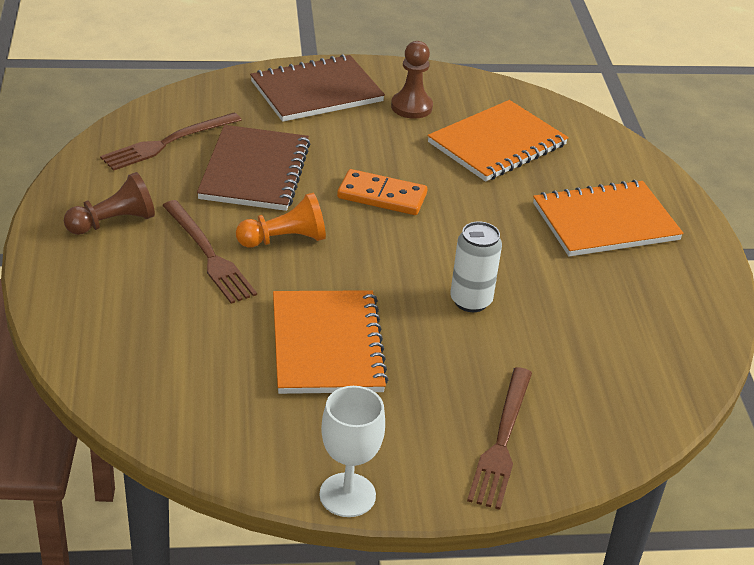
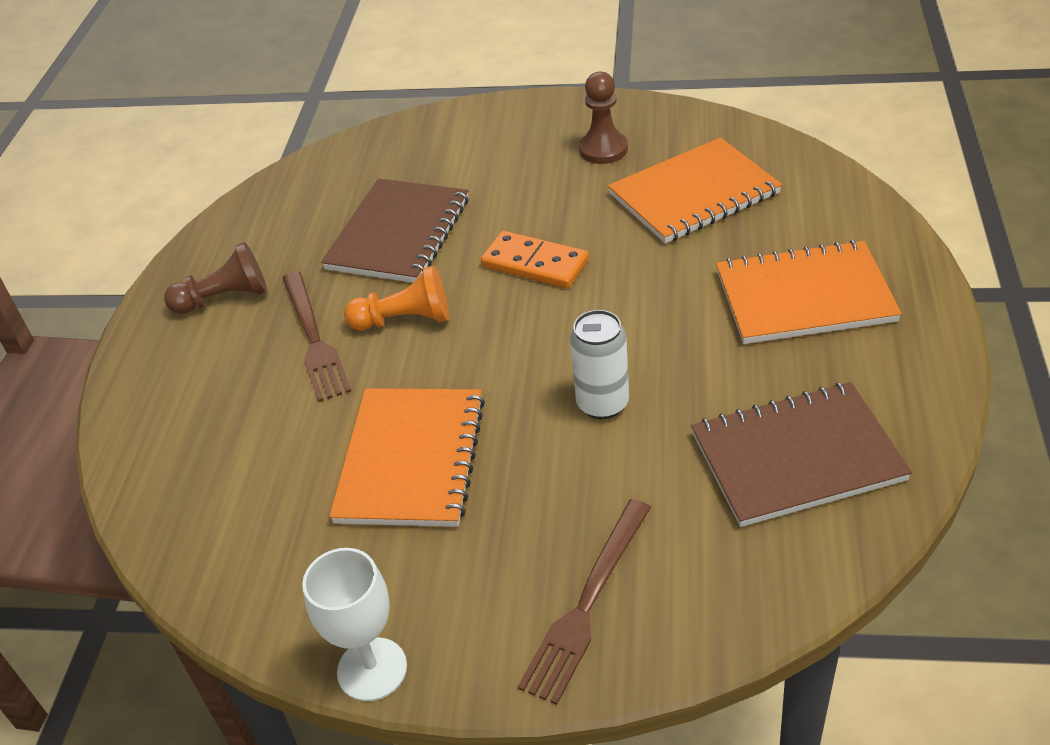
camera: 20 degrees right, 5 degrees up
(168, 143) = (315, 201): brown fork -> none
(316, 91) = (499, 134): brown notebook -> brown notebook (796, 457)

